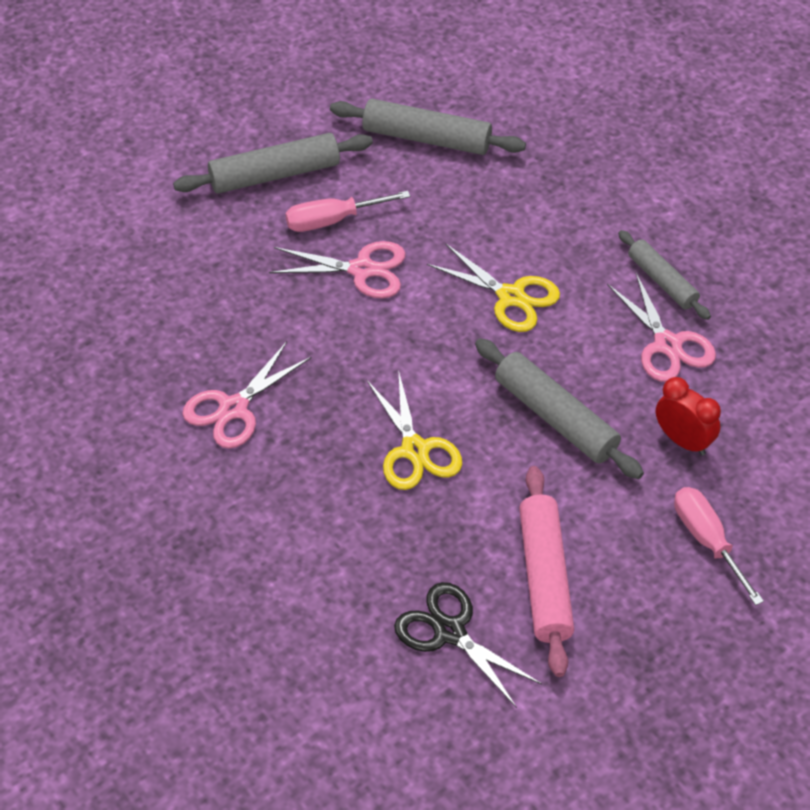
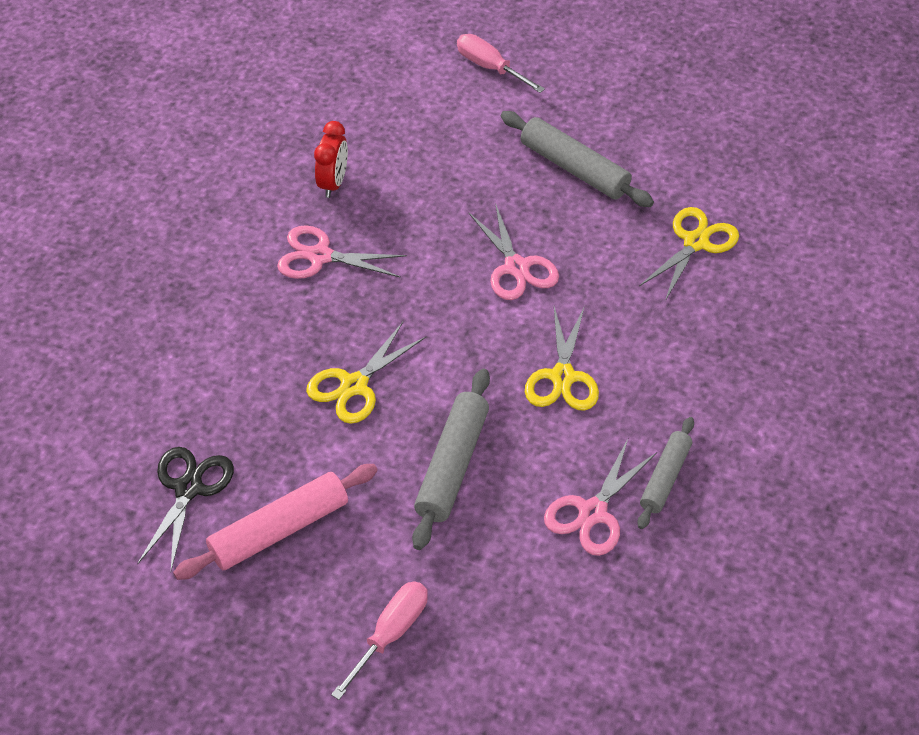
camera: 60 degrees right, 0 degrees up
(333, 220) = (554, 225): pink screwdriver -> pink screwdriver (490, 67)
(427, 138) = (696, 242): grey rolling pin -> yellow scissors
(683, 441) = (490, 570): red clock -> red clock (333, 183)

